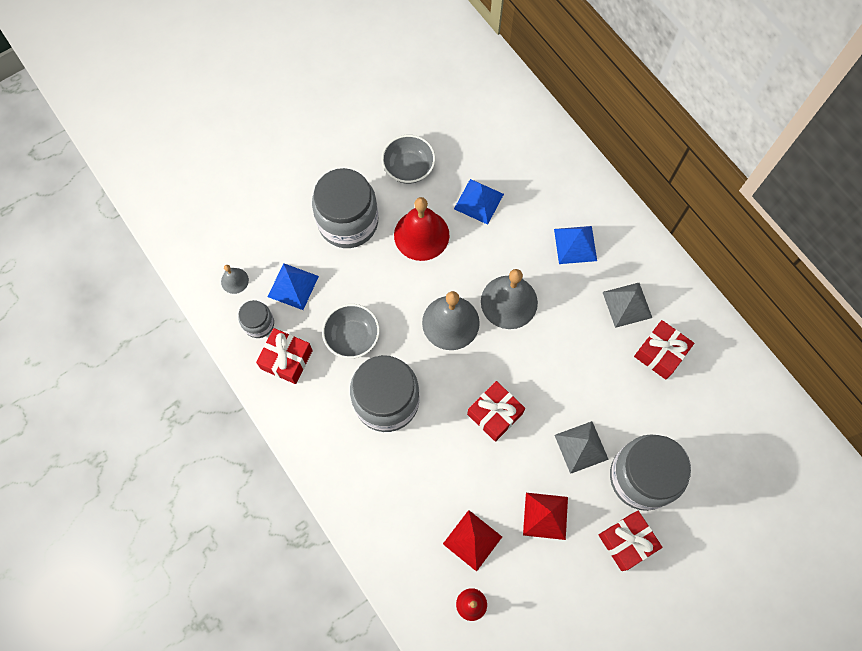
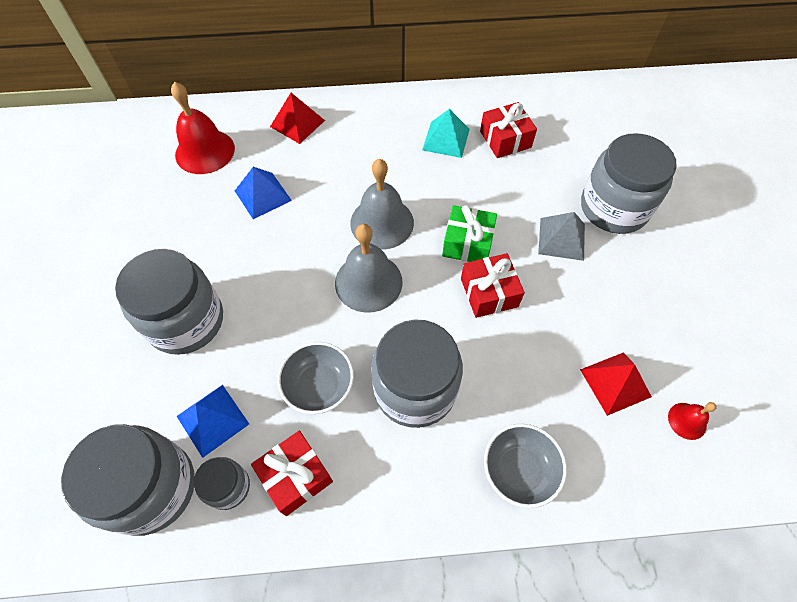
camera: 60 degrees left, 10 degrees down
(234, 280) = (152, 488): grey bell -> grey jar
(408, 168) = (177, 234): grey bowl -> grey bowl (519, 470)
(421, 235) = (257, 260): red bell -> red bell (205, 151)
(530, 376) = (467, 243): none -> green gift
(545, 516) = (617, 302): red pyramid -> red pyramid (297, 123)
(575, 244) = (363, 146): blue pyramid -> none
(626, 541) = (671, 250): red gift -> none
(627, 304) = (446, 139): grey pyramid -> turquoise pyramid

